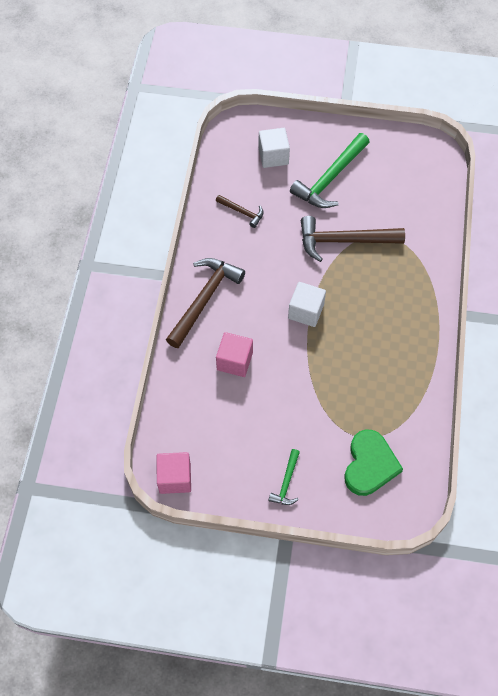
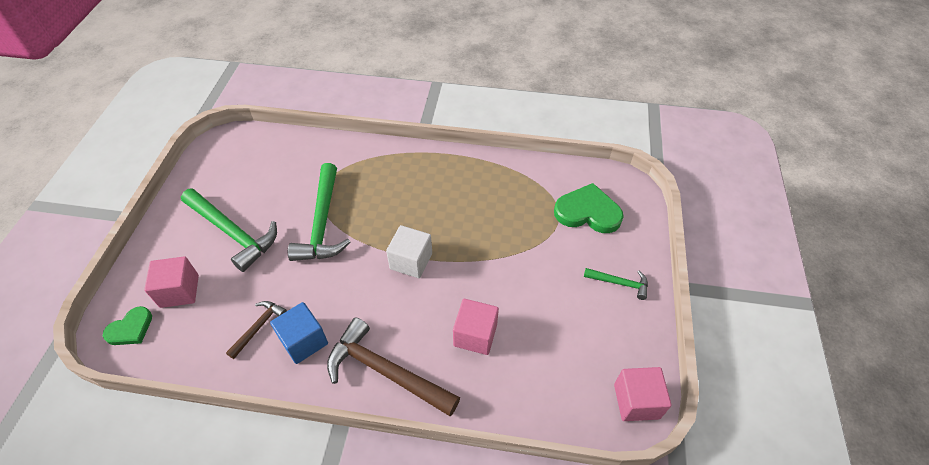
camera: 90 degrees left, 10 degrees down
(230, 243) = (304, 341): none -> blue cube
(241, 135) = (130, 329): none -> green heart
(273, 156) = (179, 291): white cube -> pink cube
(344, 241) = (322, 223): brown hammer -> green hammer

